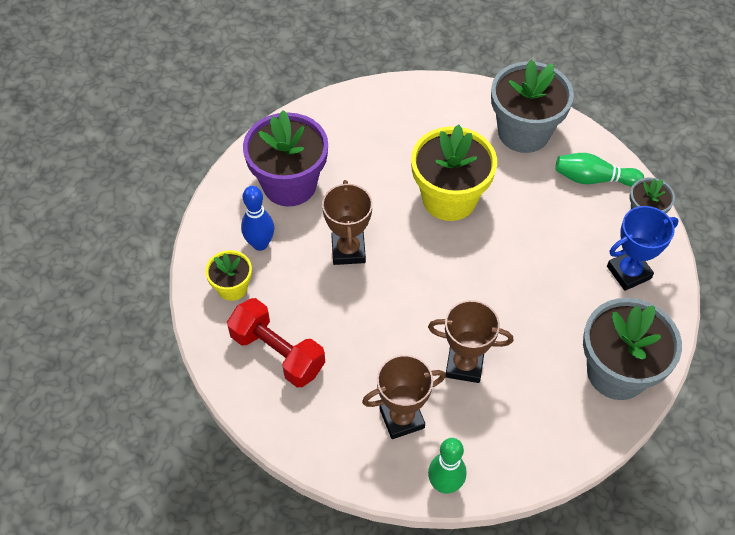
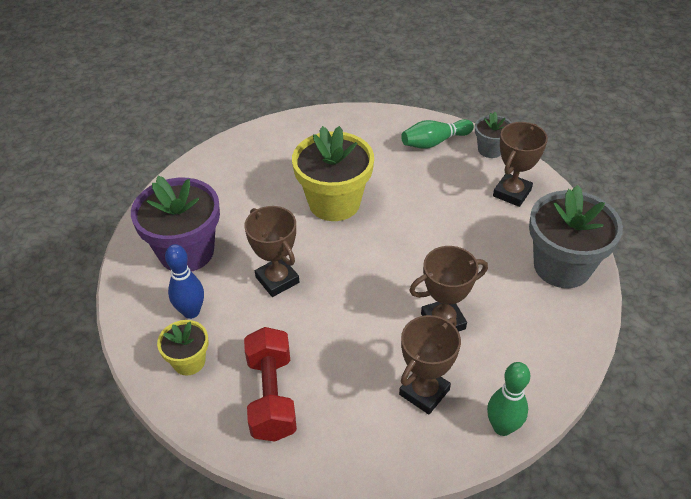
camera: 30 degrees left, 10 degrees down
(277, 353) = (272, 396): red dumbbell -> red dumbbell turned 75 degrees clockwise
(523, 132) = (357, 133): grey flower pot -> none
(628, 272) = (512, 193): blue trophy -> brown trophy

